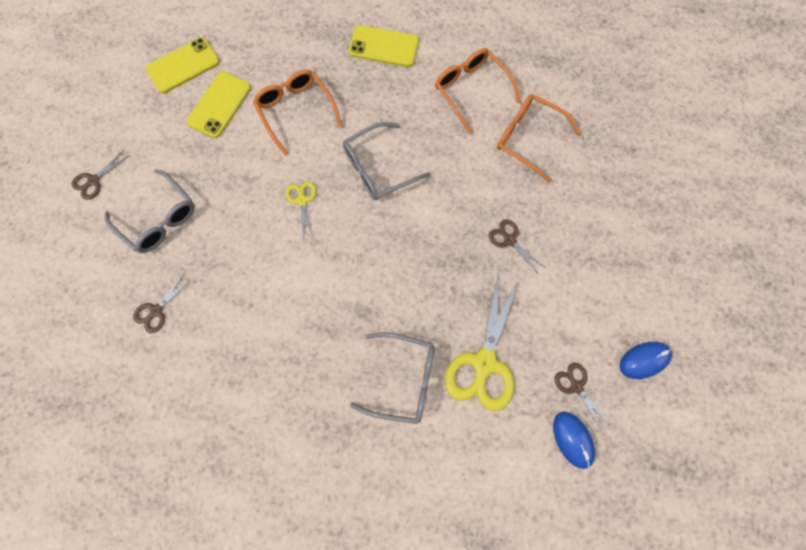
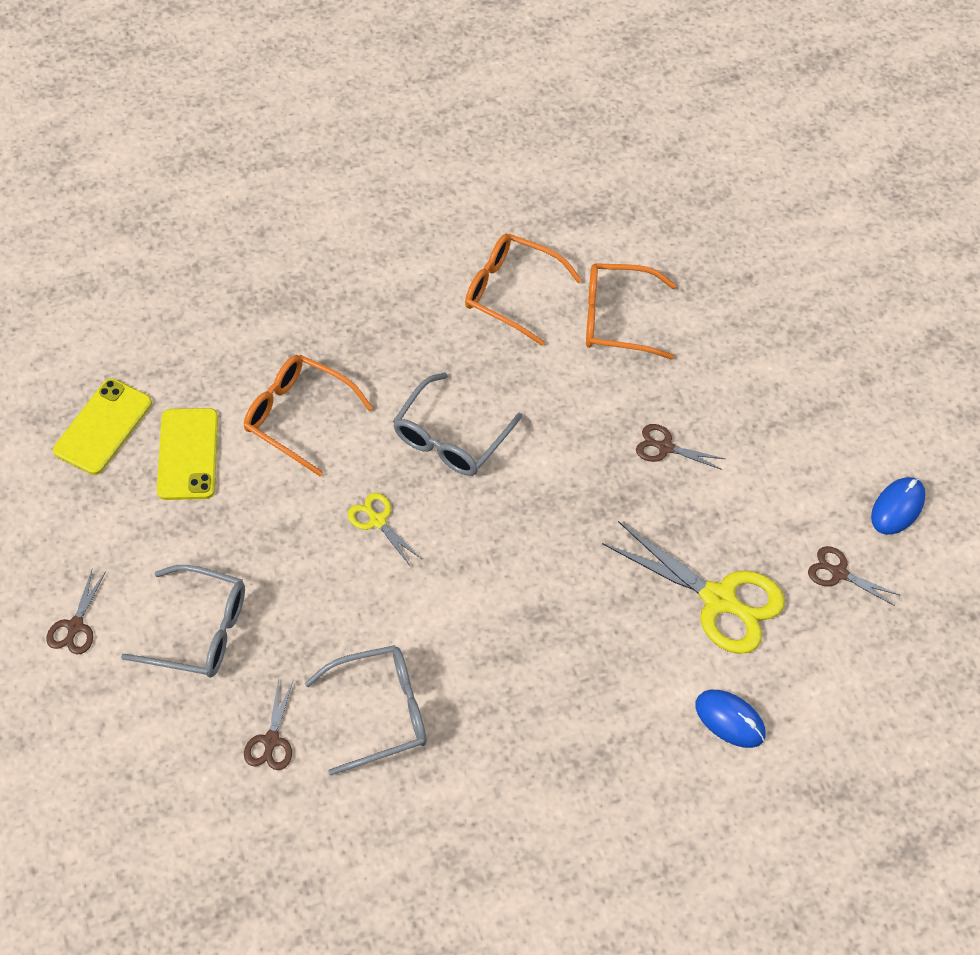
camera: 30 degrees left, 15 degrees down
(383, 46) = (364, 286): yellow phone -> none
(403, 379) = (634, 665): grey glasses -> grey glasses (380, 712)
(484, 363) = (719, 599): yellow scissors -> yellow scissors turned 45 degrees counterclockwise
(573, 439) = (868, 632): blue mouse -> blue mouse (730, 720)

